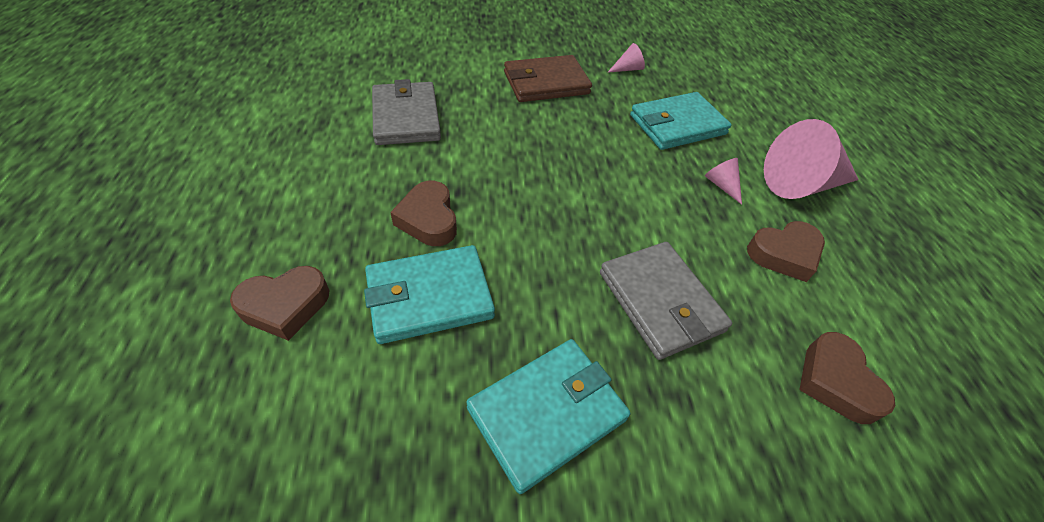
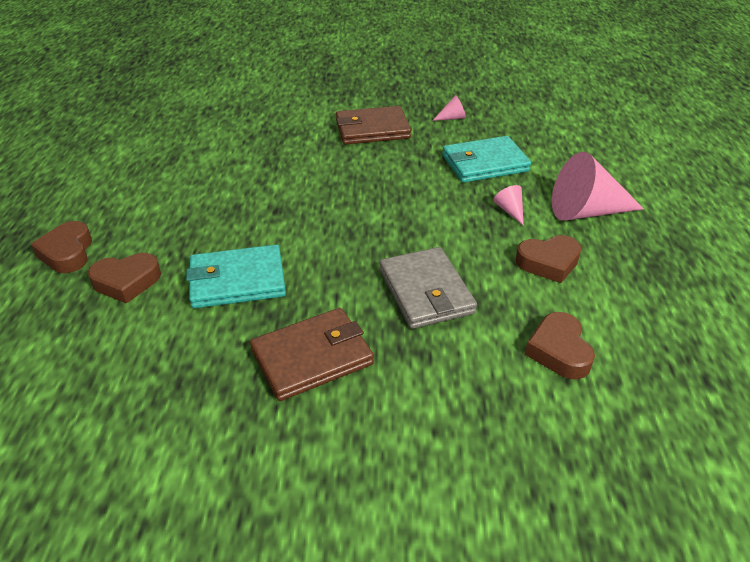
camera: 10 degrees right, 10 degrees down
(406, 117) = (243, 155): grey wallet -> none
(428, 219) = (247, 229): brown heart -> brown heart (67, 253)
(547, 413) = (312, 357): turquoise wallet -> brown wallet

